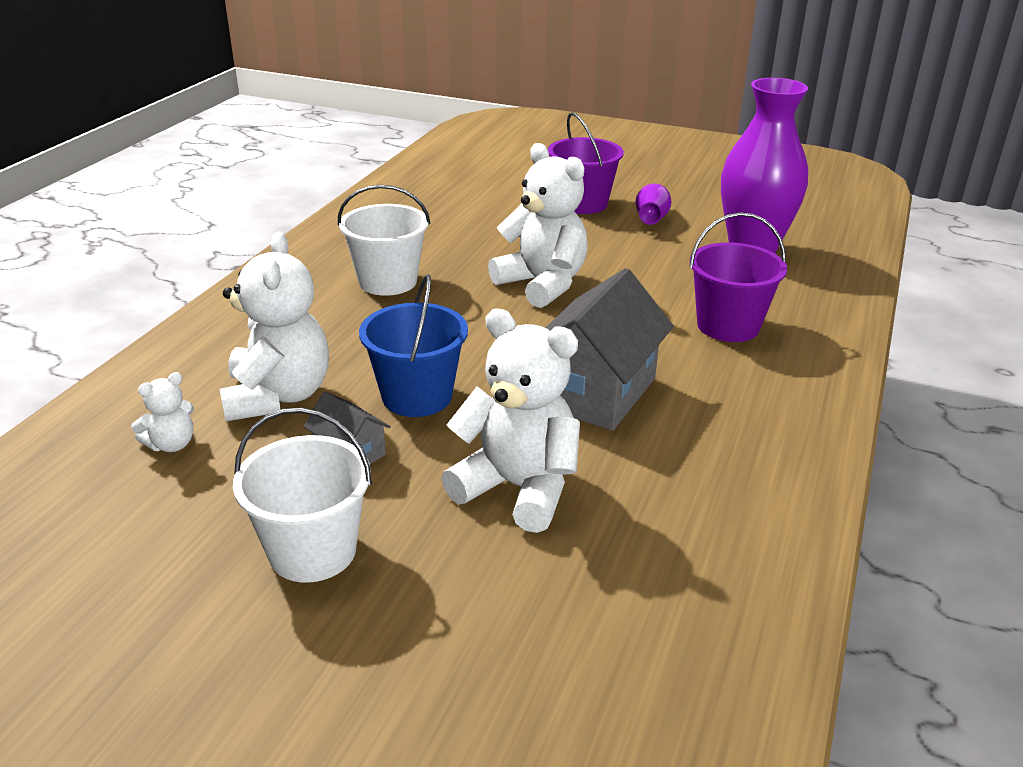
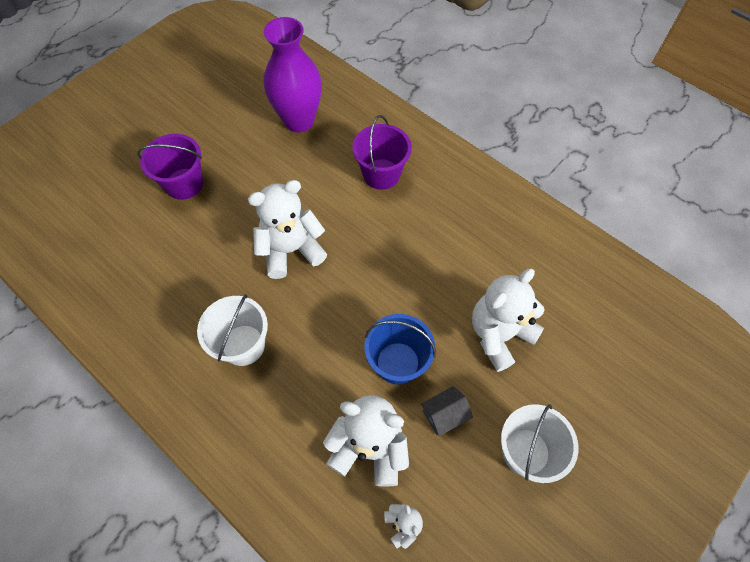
camera: 70 degrees left, 30 degrees up
(595, 391) = (424, 266): grey house -> none
(651, 219) = (230, 154): purple vase -> none

